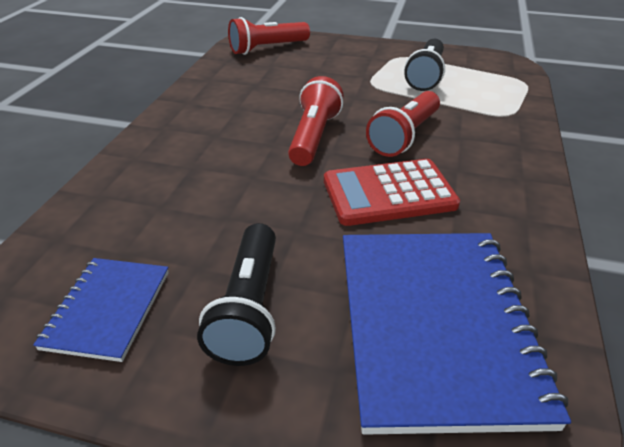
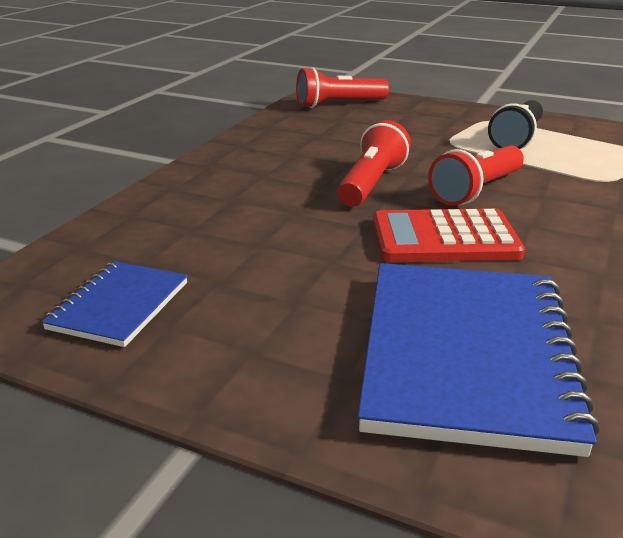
camera: 10 degrees right, 10 degrees down
(249, 308) = (264, 319): black flashlight -> none

